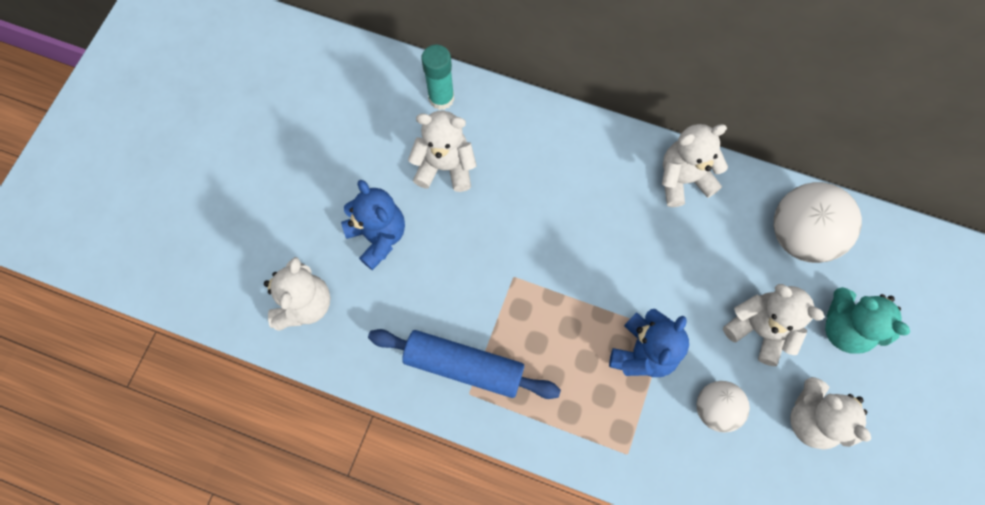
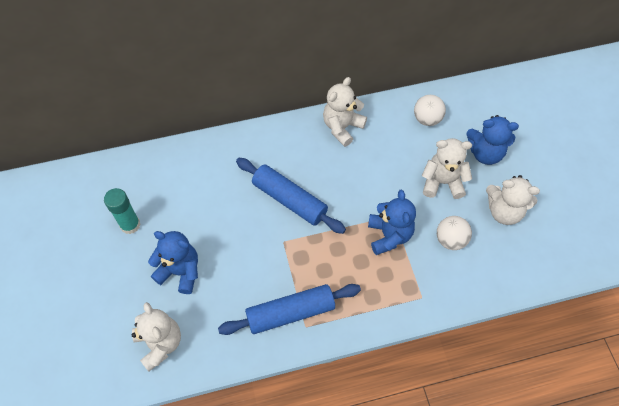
camera: 35 degrees left, 10 degrees down
(441, 98) = (162, 166): turquoise glue stick -> turquoise glue stick (130, 225)
(445, 167) = (194, 204): white teddy bear -> none
(556, 231) = (289, 200): none -> blue rolling pin
(800, 235) = (427, 119): white ball -> white ball, size x0.59
(844, 328) = (485, 153): turquoise teddy bear -> blue teddy bear

